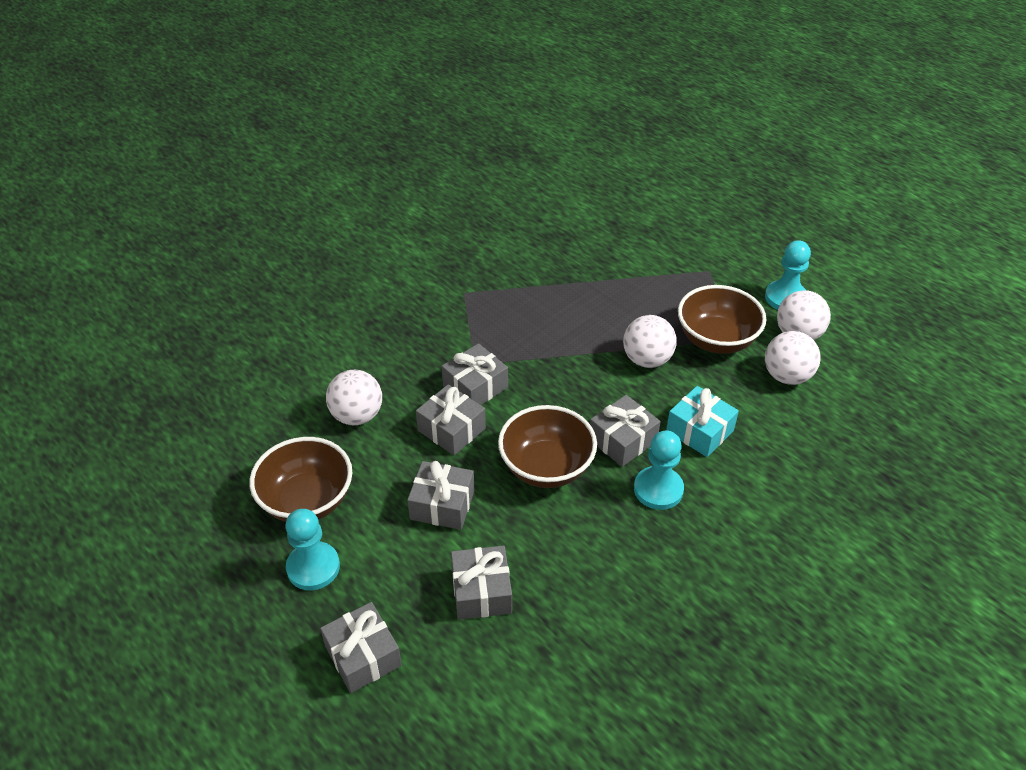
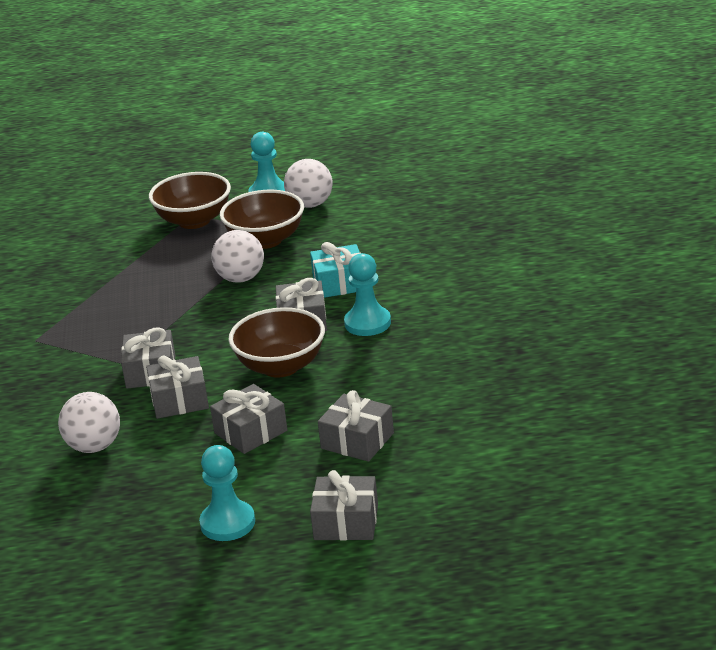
camera: 50 degrees left, 15 degrees down
(307, 501) = (152, 505): brown bowl -> brown bowl (194, 221)
(787, 376) = (341, 226): white ball -> none

